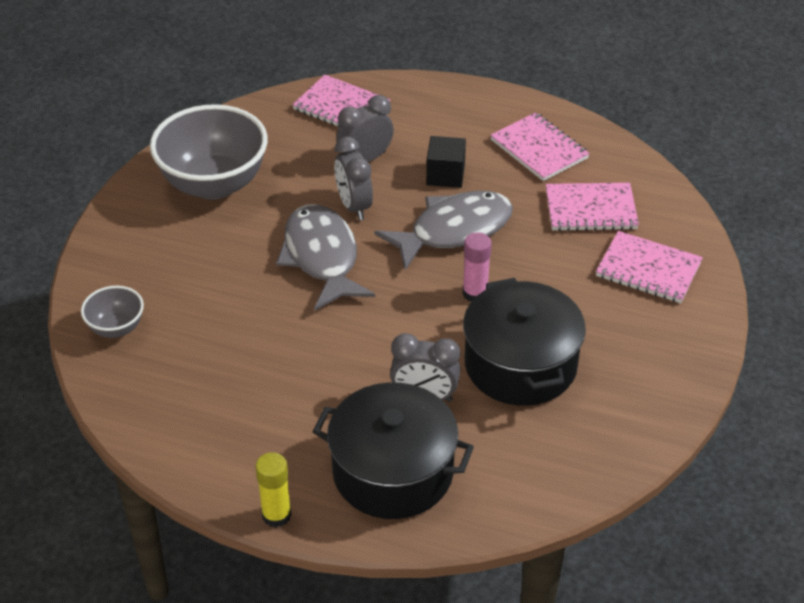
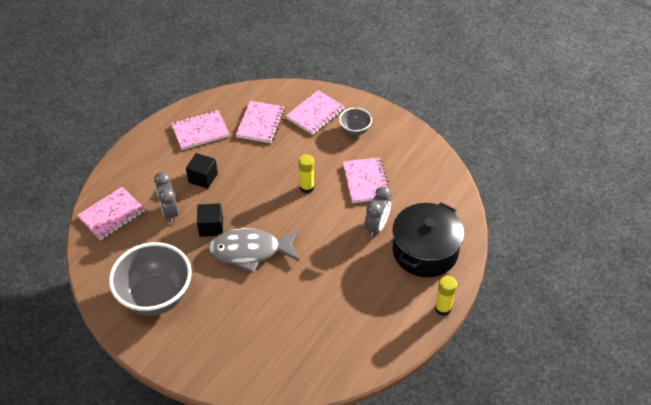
camera: 75 degrees left, 5 degrees up
(116, 328) = (273, 371): grey bowl -> grey bowl (355, 130)
(354, 206) = (211, 227): grey clock -> black cube
(454, 230) = (252, 185): grey fish -> none
(475, 293) = (306, 187): pink glue stick -> yellow glue stick
(520, 364) = (366, 181): black pot -> pink notebook

